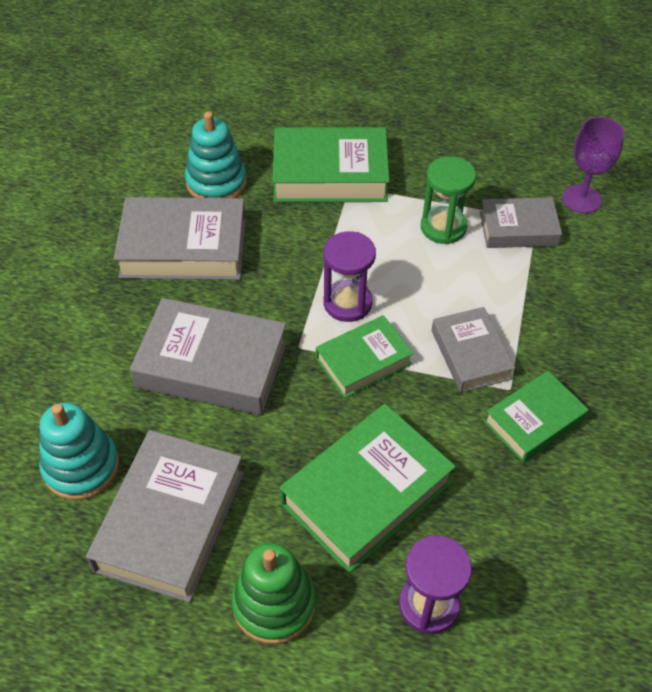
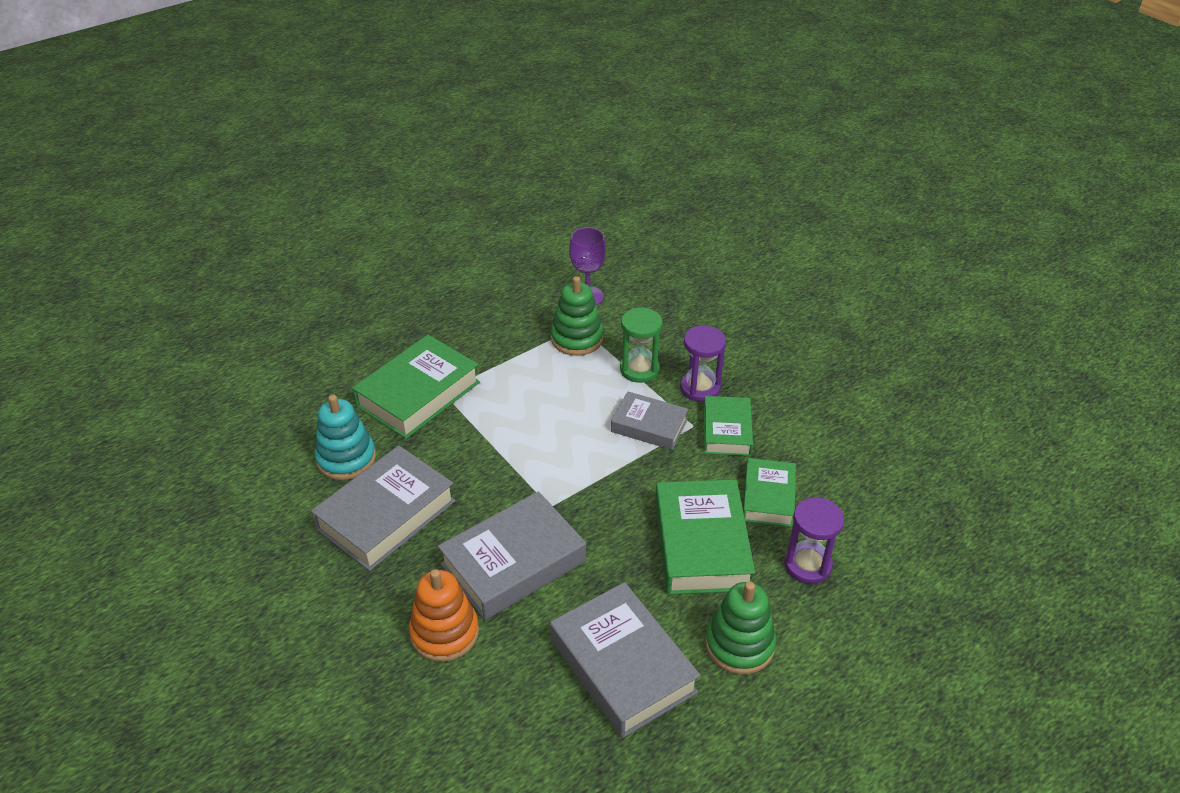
camera: 50 degrees left, 10 degrees down
(81, 467) = (522, 695): turquoise stacking toy -> none
(100, 369) = (444, 633): none -> orange stacking toy
(347, 303) = (542, 457): purple hourglass -> purple hourglass (700, 388)
(363, 361) = (598, 480): green book -> green book (768, 497)
(443, 227) = (534, 371): green hourglass -> green hourglass (639, 369)
(518, 228) = (577, 338): grey book -> green stacking toy

